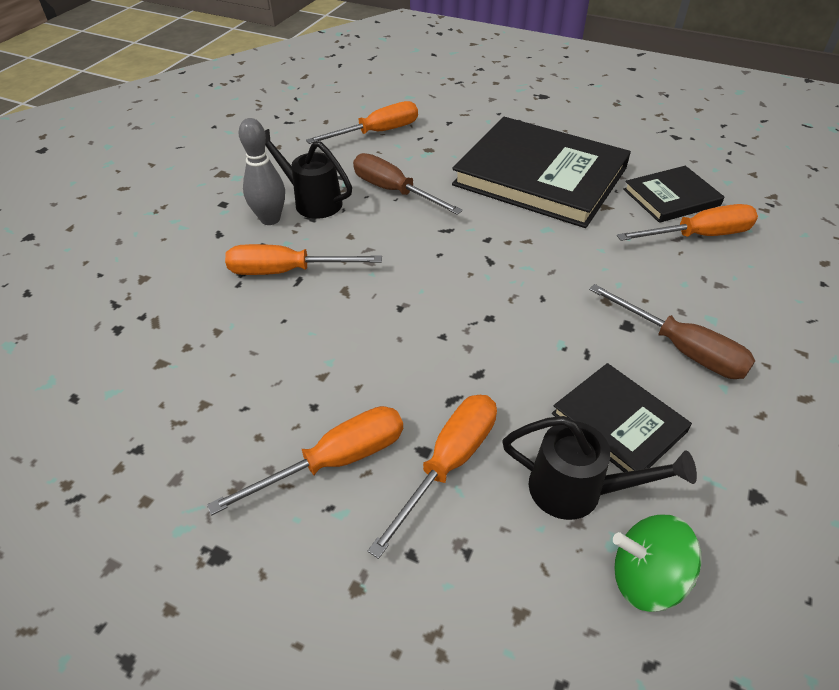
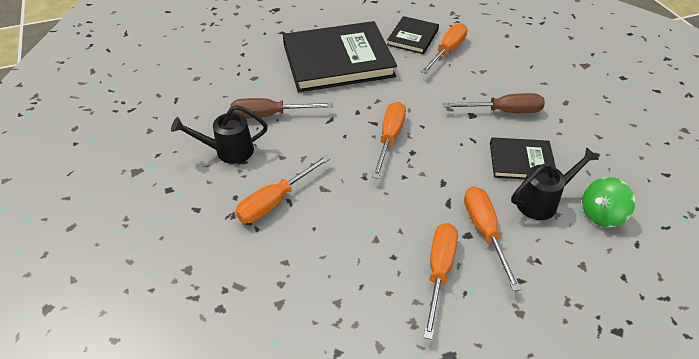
camera: 45 degrees left, 0 degrees up
(270, 219) = (217, 178): grey bowling pin -> none
(377, 132) = (206, 84): orange screwdriver -> orange screwdriver (389, 138)

